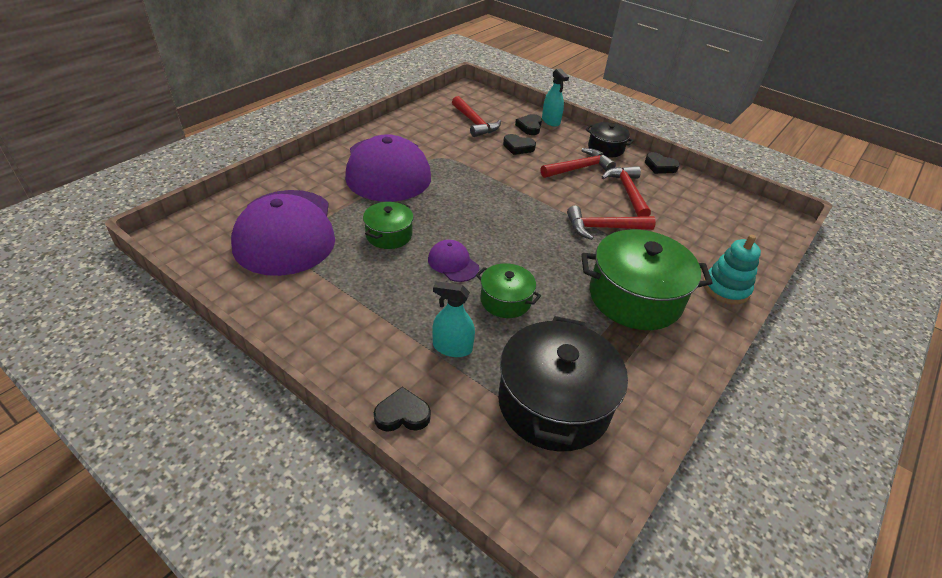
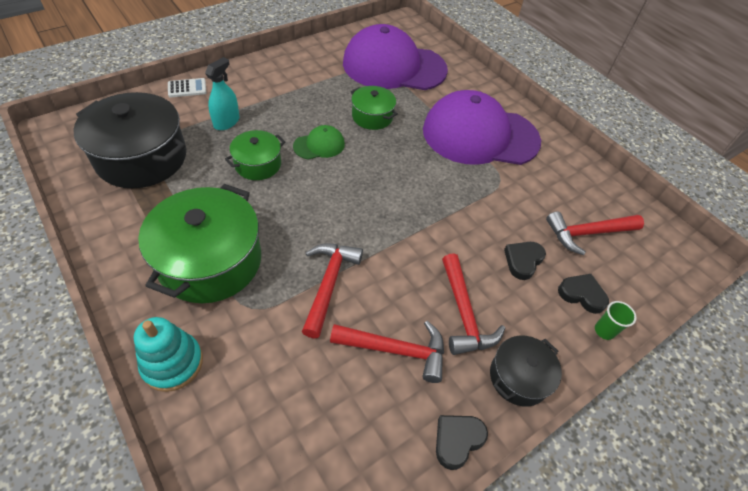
camera: 105 degrees right, 10 degrees up
(402, 414) = (187, 88): black heart -> white calculator
(453, 263) = (319, 145): purple cap -> green cap
(551, 121) = (604, 331): turquoise spray bottle -> green cup

